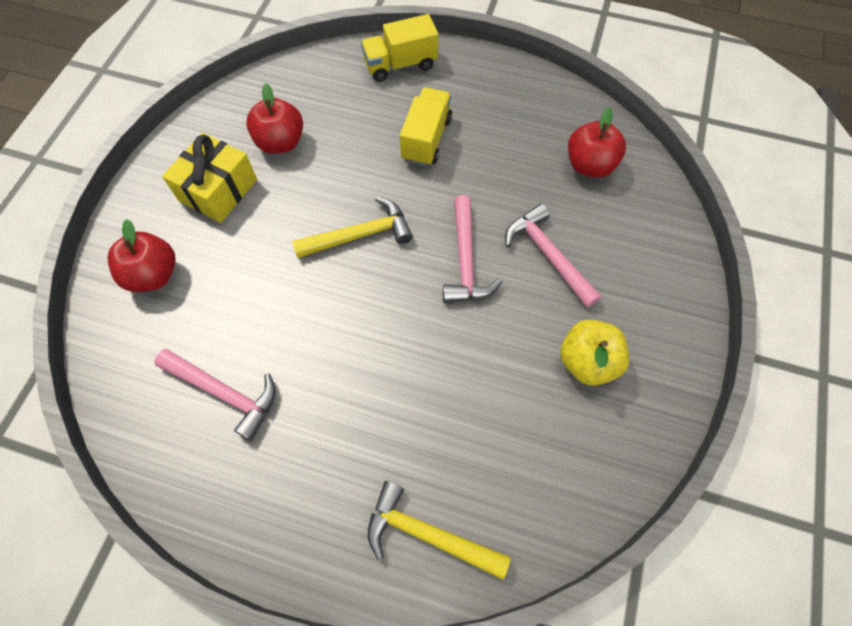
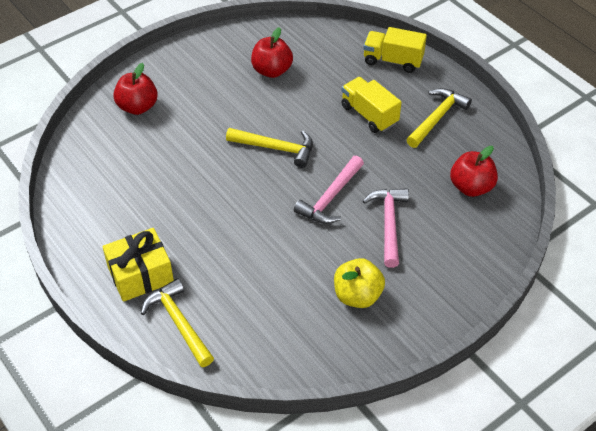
camera: 35 degrees right, 15 degrees down
(218, 190) = (211, 79): yellow gift -> yellow gift (140, 275)
(225, 393) = (127, 189): pink hammer -> none
(426, 139) = (369, 115): yellow truck -> yellow truck turned 90 degrees counterclockwise
(495, 106) = (437, 118): none -> yellow hammer

